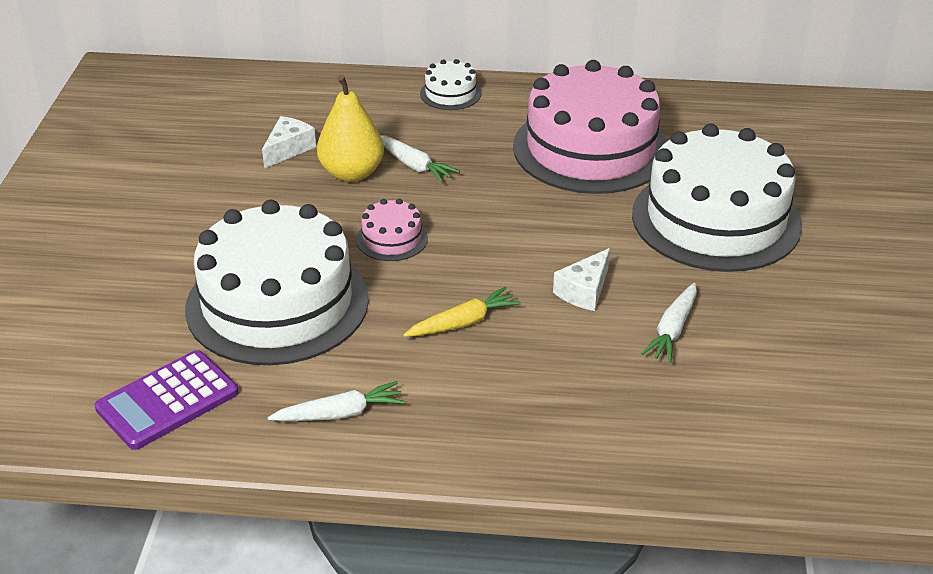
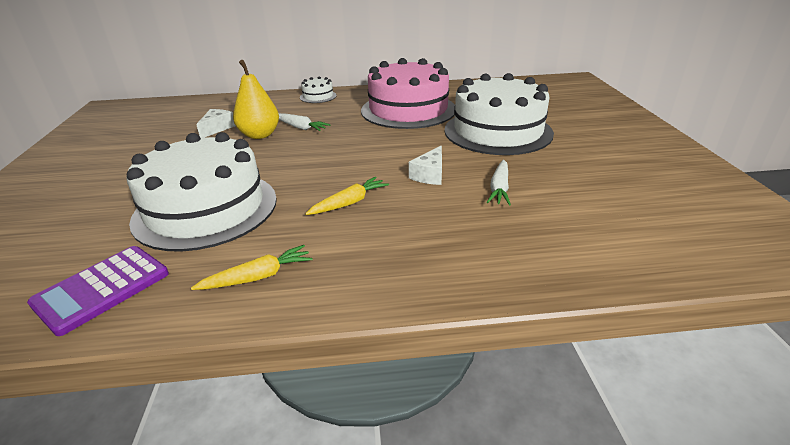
camera: 10 degrees left, 5 degrees down
(340, 414) = (258, 277): white carrot -> yellow carrot
(392, 239) = (290, 163): pink cake -> none

